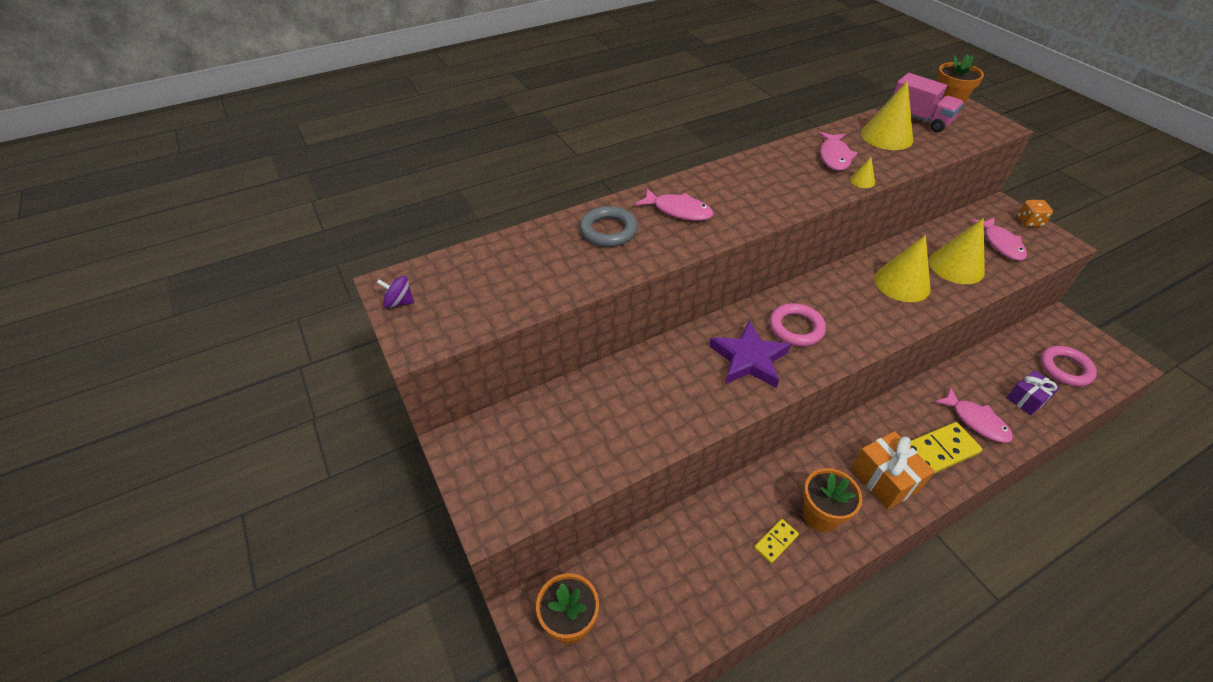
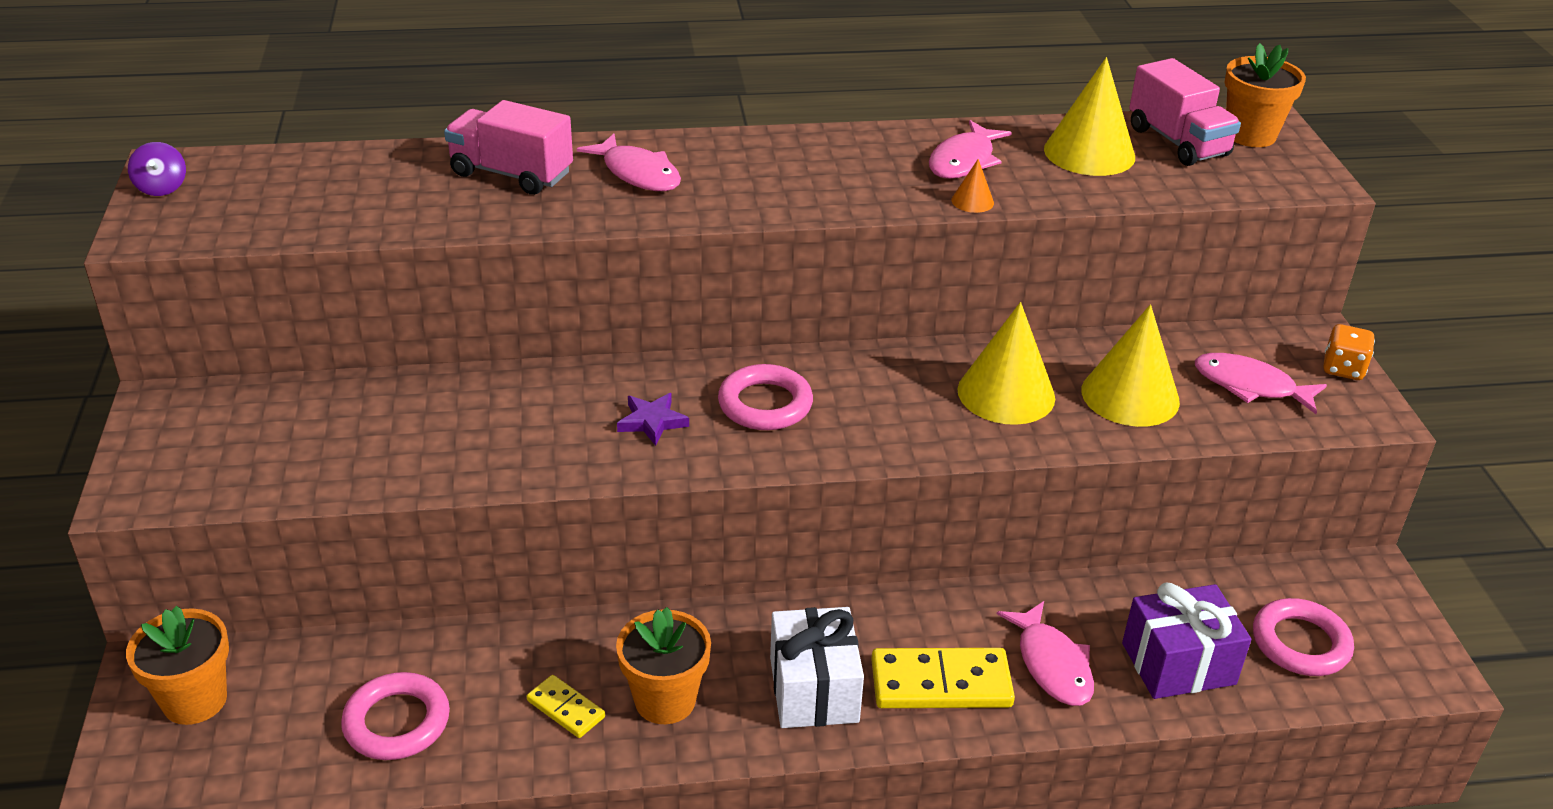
camera: 20 degrees right, 10 degrees down
(399, 302) = (161, 187): purple spinning top -> purple spinning top turned 135 degrees counterclockwise
(608, 231) = (511, 174): grey ring -> pink truck
(694, 588) = (397, 722): none -> pink ring
(749, 359) = (652, 422): purple star -> purple star, size x0.54
(775, 542) = (566, 709): yellow domino -> yellow domino turned 60 degrees clockwise
(862, 181) = (972, 201): yellow cone -> orange cone
(884, 479) = (814, 689): orange gift -> white gift
(1001, 244) = (1250, 386): pink fish -> pink fish turned 105 degrees clockwise
(1026, 399) = (1178, 664): purple gift -> purple gift, size x1.50

